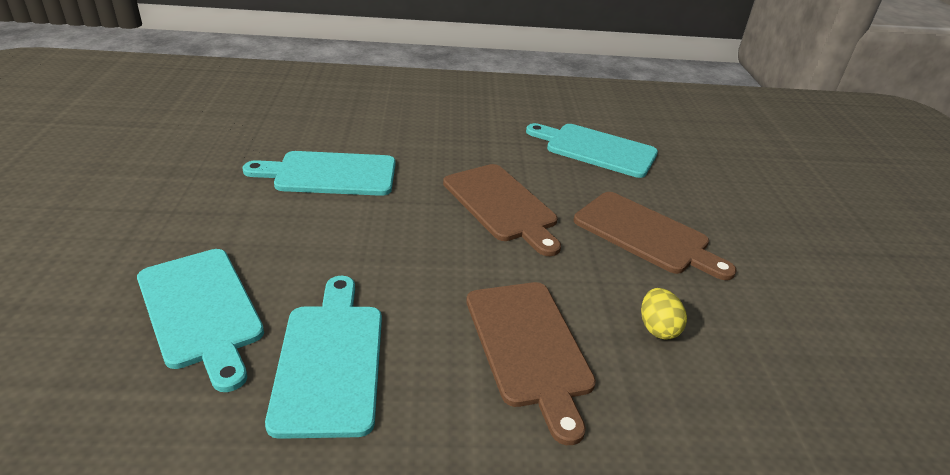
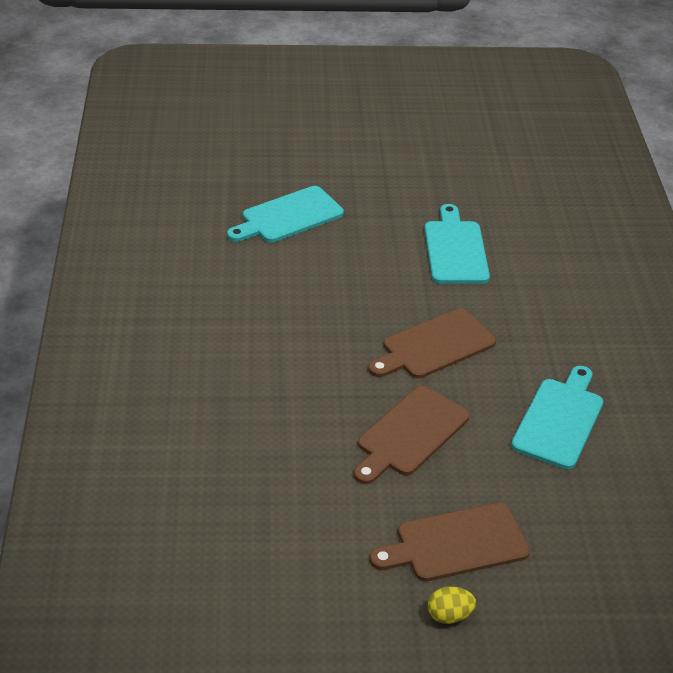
camera: 90 degrees right, 5 degrees up
(330, 360) = (251, 269): turquoise cutting board -> none
(529, 347) = (267, 352): brown cutting board -> brown cutting board (456, 543)
(657, 328) = (291, 421): yellow egg -> yellow egg (449, 615)

